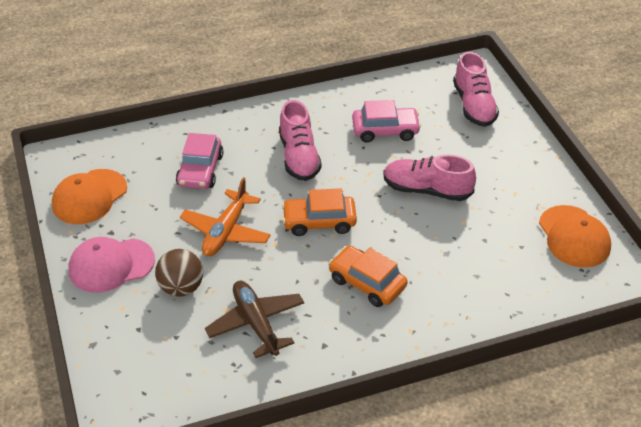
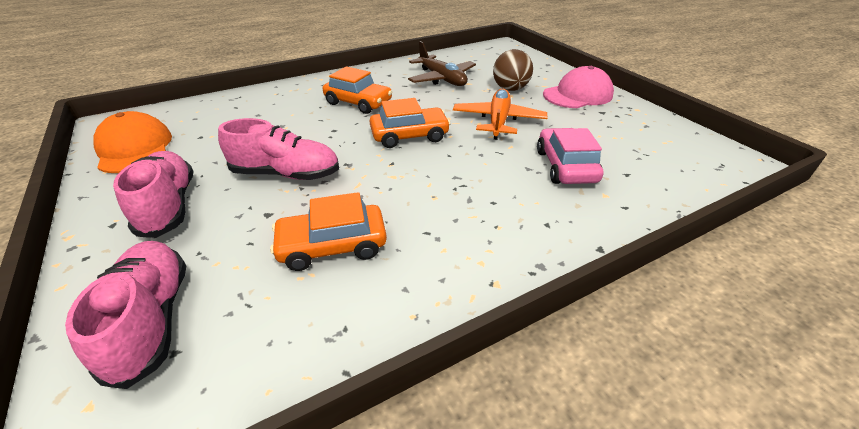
camera: 170 degrees right, 5 degrees down
(89, 197) = (655, 132): orange cap -> none
(299, 157) = (453, 193): pink shoe -> pink shoe (169, 206)
(385, 130) = (332, 246): pink car -> orange car

